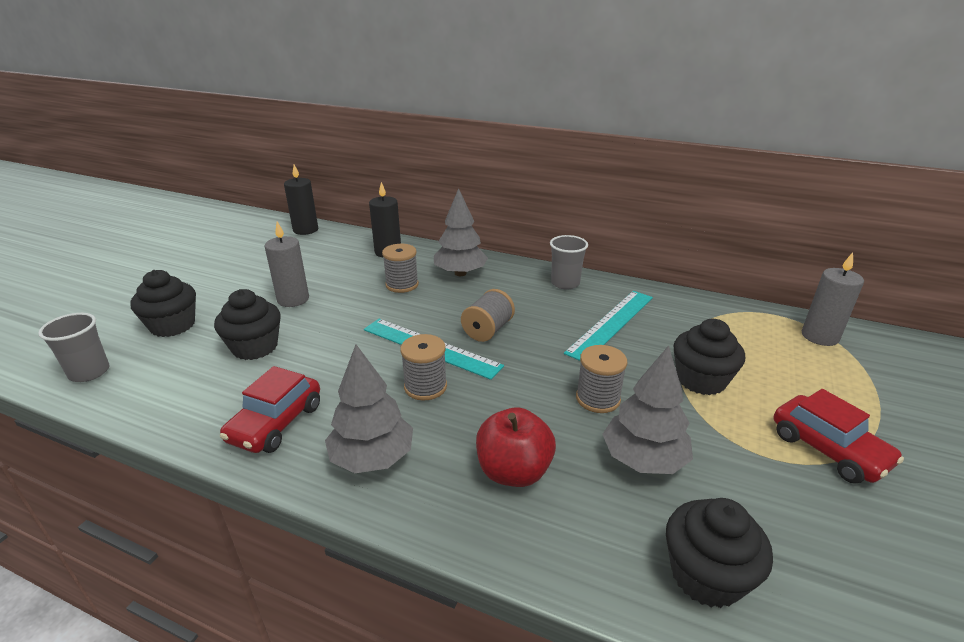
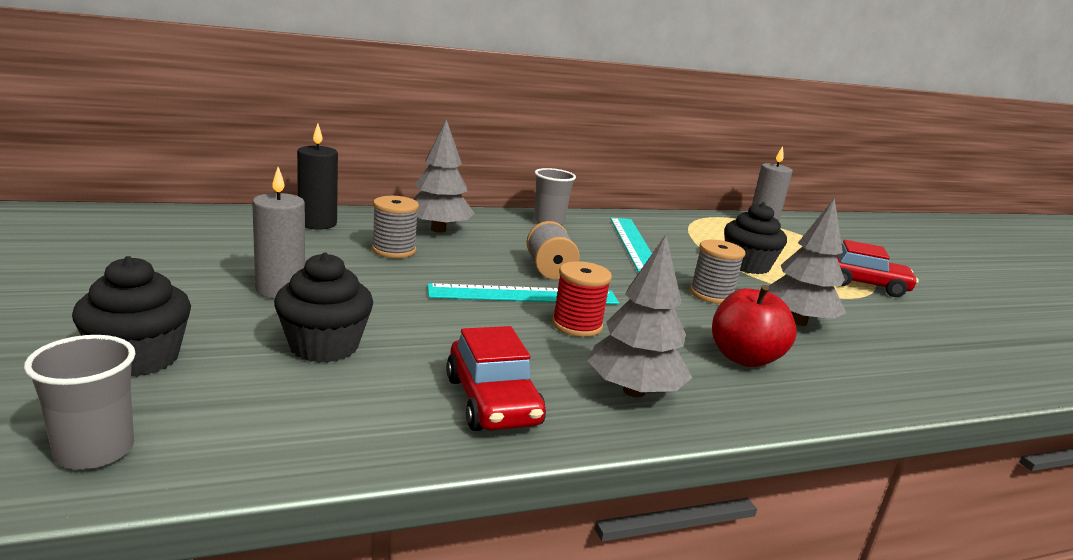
camera: 45 degrees left, 10 degrees down
(305, 230) = (147, 217): black candle -> none
(425, 387) = (577, 325): grey spool -> red spool
(706, 575) = (924, 368): black cupcake -> none

